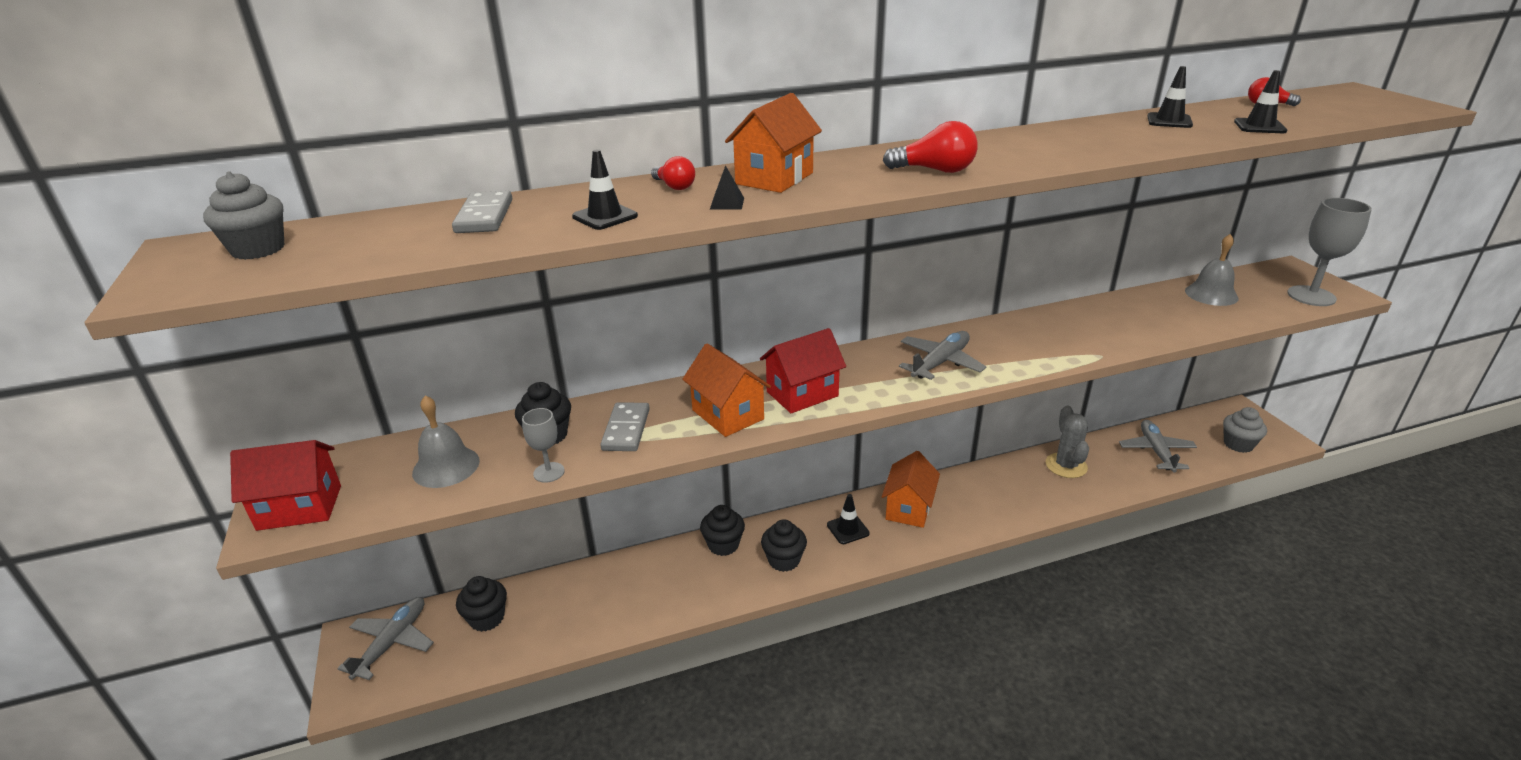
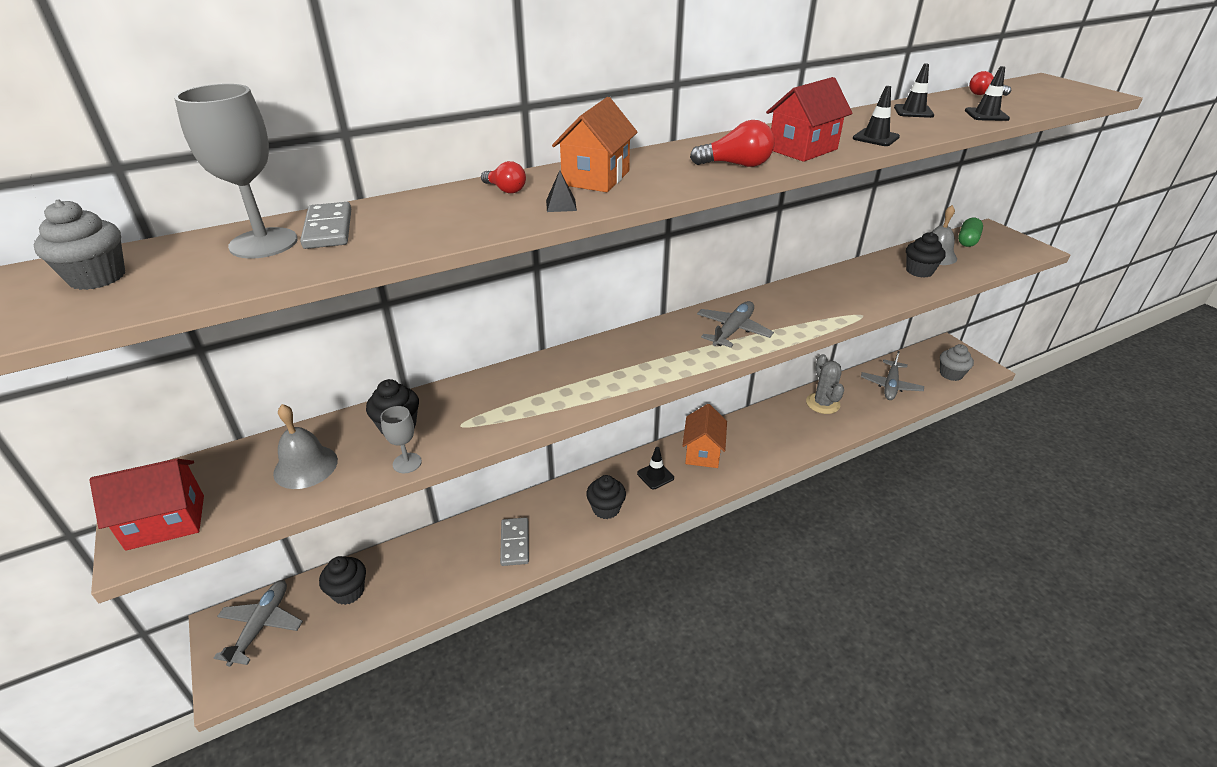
camera: 10 degrees left, 5 degrees up
(605, 216) = (449, 224): black traffic cone -> black traffic cone (875, 138)
(626, 429) = (470, 415): grey domino -> grey domino (515, 543)
(723, 545) = (551, 500): black cupcake -> black cupcake (919, 271)
(728, 414) = (560, 393): orange house -> none
(802, 394) = (621, 368): red house -> red house (802, 149)
(1156, 451) = (890, 385): grey plane -> grey plane turned 150 degrees counterclockwise
(1257, 279) = (967, 240): none -> green capsule
(1311, 296) = (1011, 252): grey goblet -> grey goblet (263, 243)

